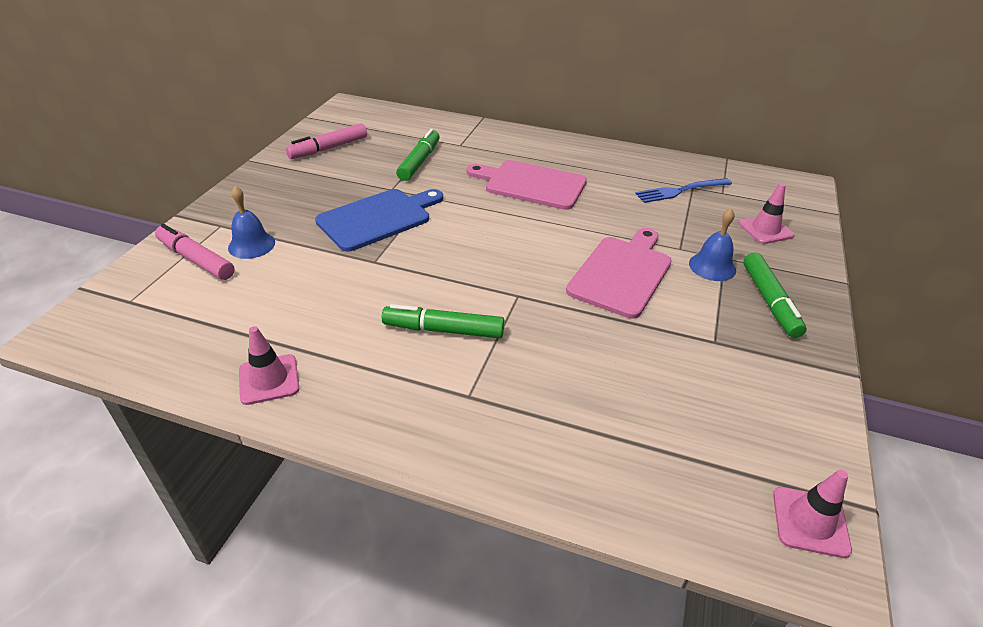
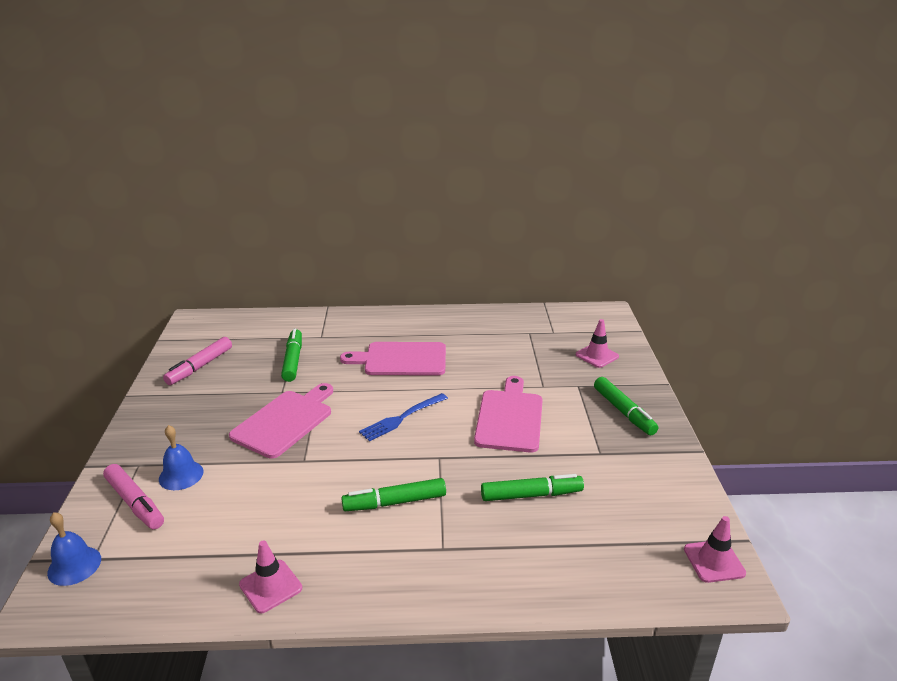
camera: 20 degrees left, 10 degrees down
(196, 259) = (135, 502): pink marker -> pink marker turned 150 degrees counterclockwise
(378, 218) = (285, 421): blue cutting board -> pink cutting board
(603, 366) = (531, 495): none -> green marker
(680, 191) = (521, 338): blue fork -> blue fork (402, 418)
(712, 266) = (572, 395): blue bell -> blue bell (74, 565)

